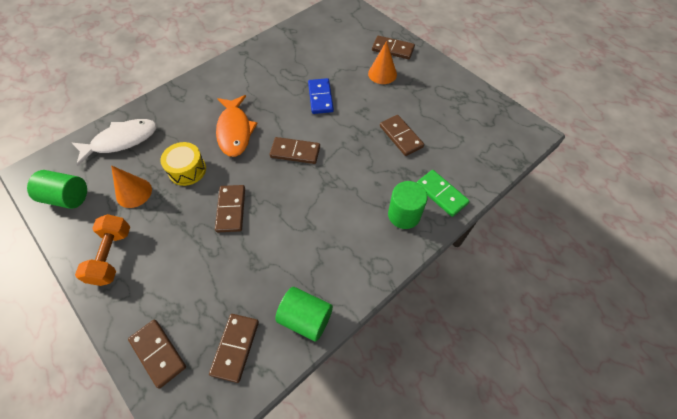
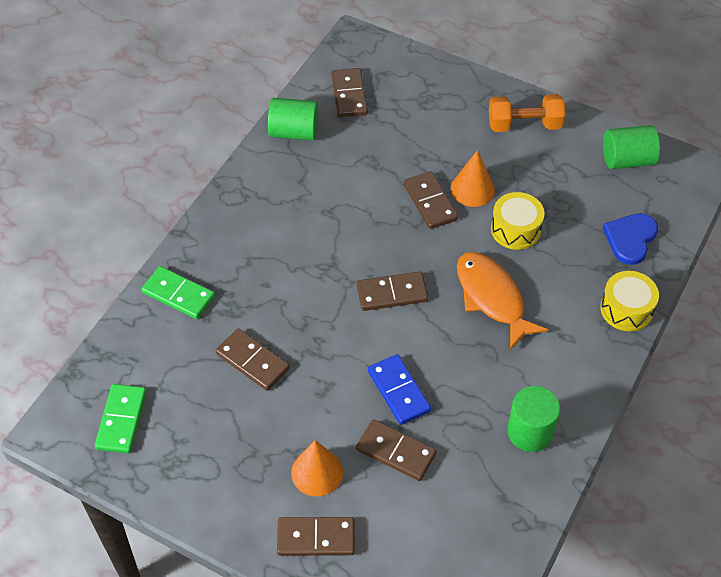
camera: 160 degrees right, 5 degrees down
(112, 256) = (524, 125): orange dumbbell -> orange dumbbell turned 75 degrees counterclockwise
(121, 141) = (630, 239): white fish -> blue heart
(134, 193) = (557, 186): orange cone -> orange cone (472, 189)
(158, 353) = (416, 73): brown domino -> brown domino (396, 452)
(163, 102) = (626, 309): none -> yellow drum
(404, 215) = (220, 256): green cylinder -> green cylinder (530, 432)
(489, 126) = (121, 420): none -> green domino

